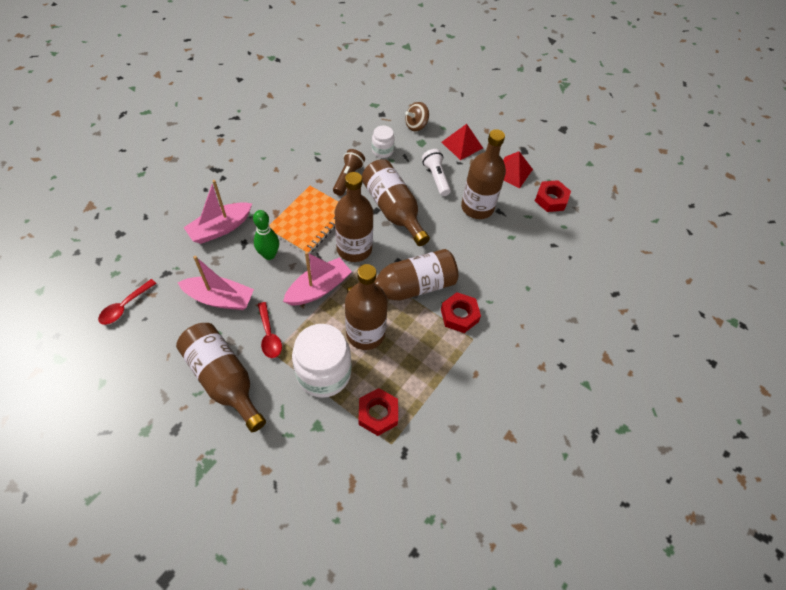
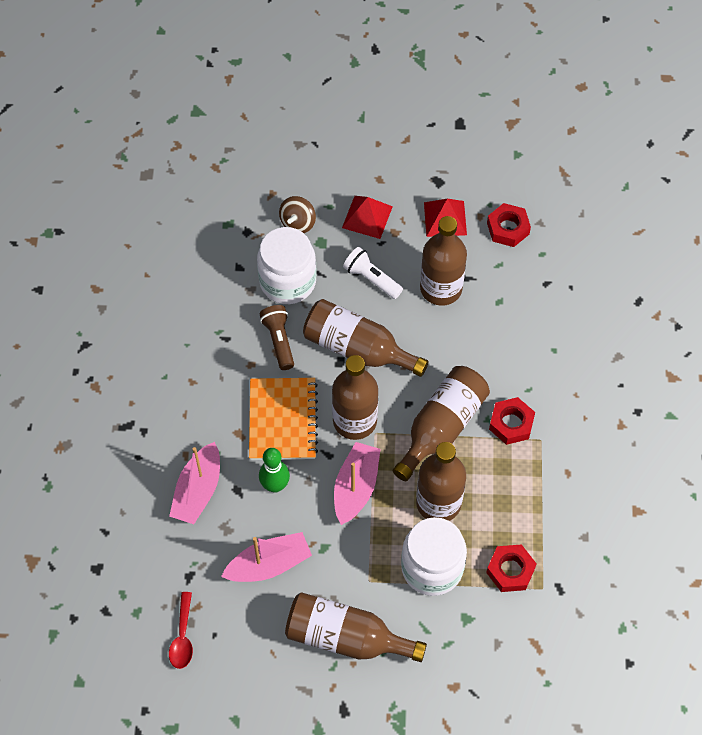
camera: 30 degrees left, 5 degrees up
(269, 335) = (350, 567): red spoon -> none
(382, 151) = (288, 281): white jar -> white jar, size x1.94

